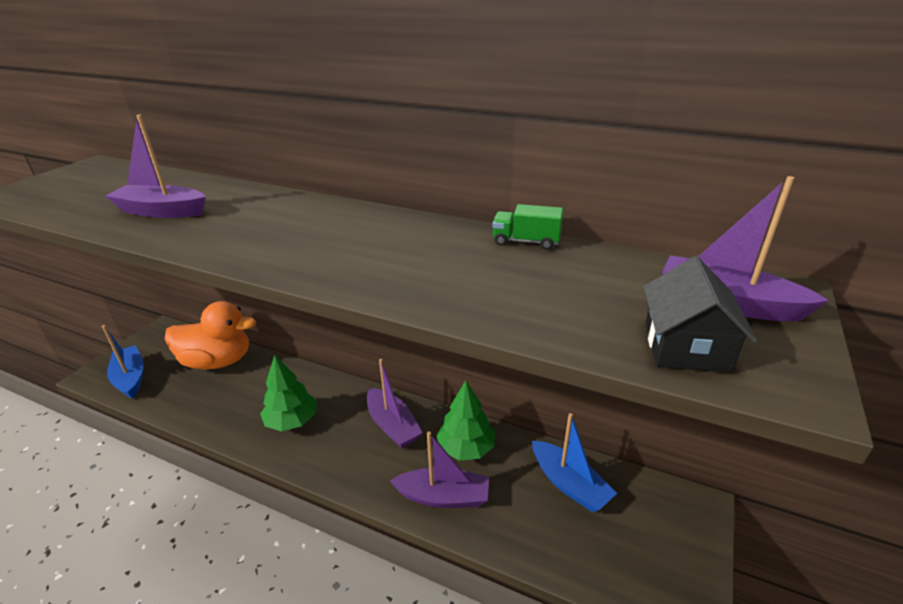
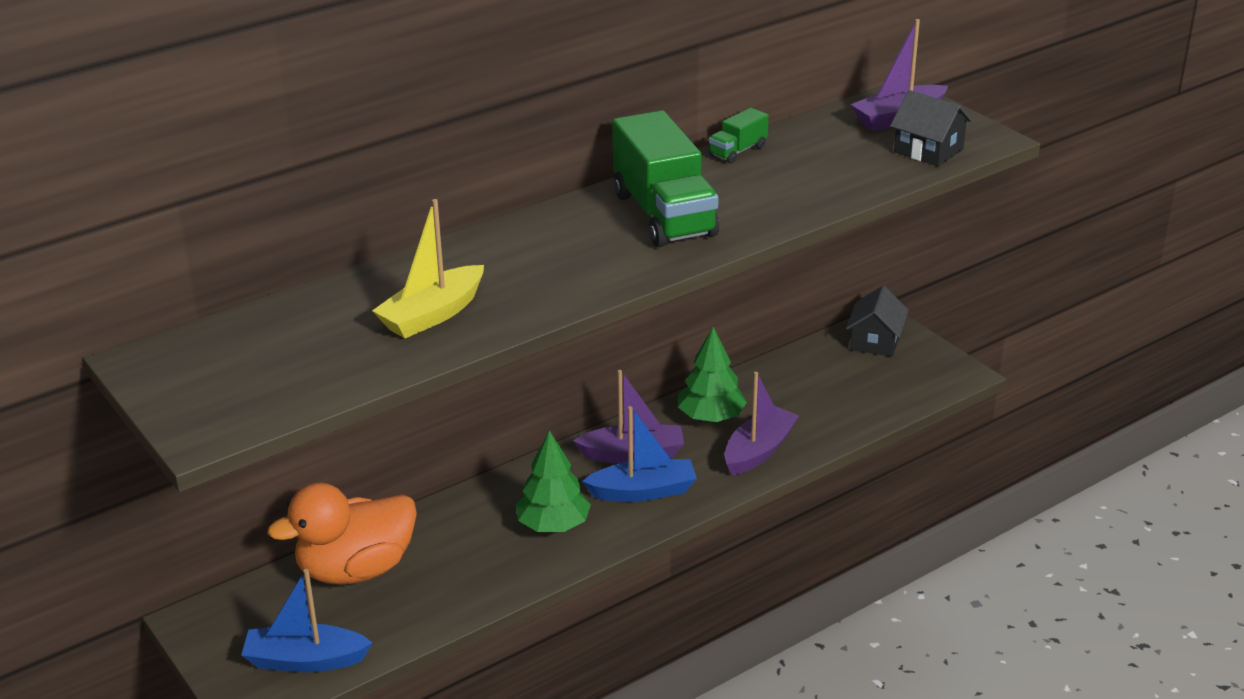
camera: 60 degrees left, 0 degrees up
(162, 211) = (432, 315): purple boat -> yellow boat
(218, 361) = (356, 570): orange duck -> orange duck turned 150 degrees counterclockwise
(373, 243) = (664, 214): none -> green truck
(569, 484) = (806, 376): blue boat -> blue boat (643, 491)
(666, 512) = (875, 341): none -> black house

